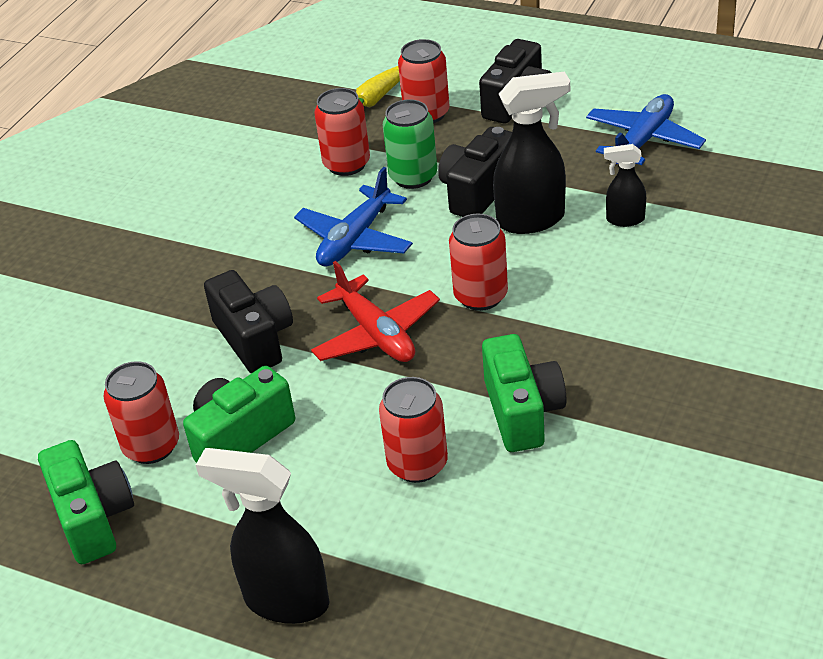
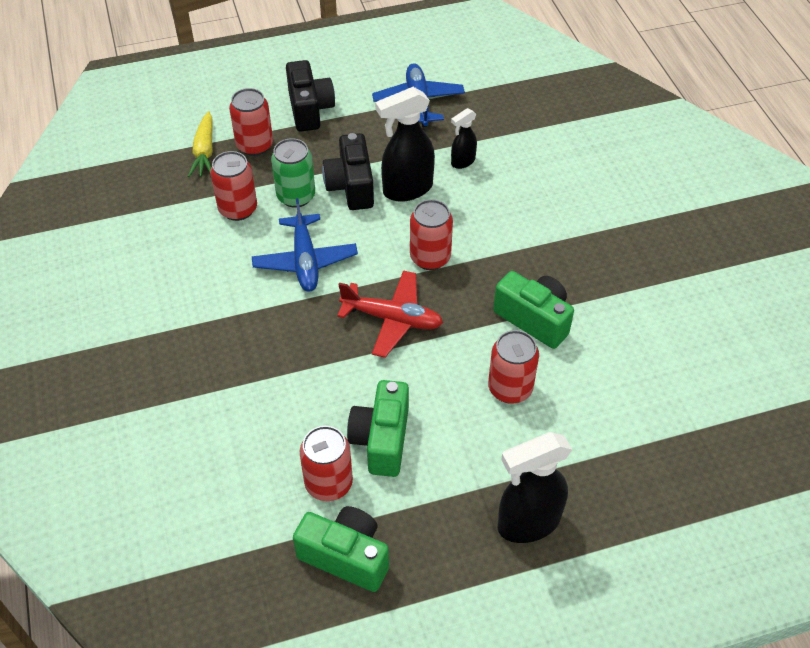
camera: 45 degrees left, 10 degrees up
(255, 339) = (315, 368): black camera -> none
(532, 220) = (407, 189): black spray bottle -> black spray bottle turned 150 degrees counterclockwise

